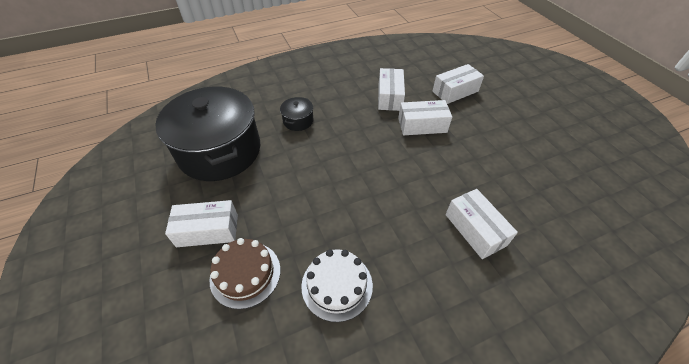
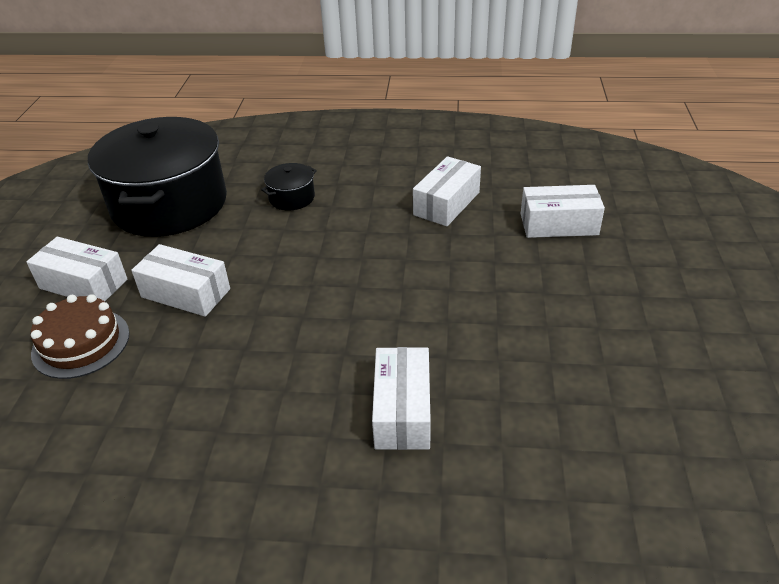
camera: 30 degrees right, 10 degrees down
(337, 285) = (164, 397): white cake -> none
(422, 125) = (458, 254): white box -> white box (186, 293)

